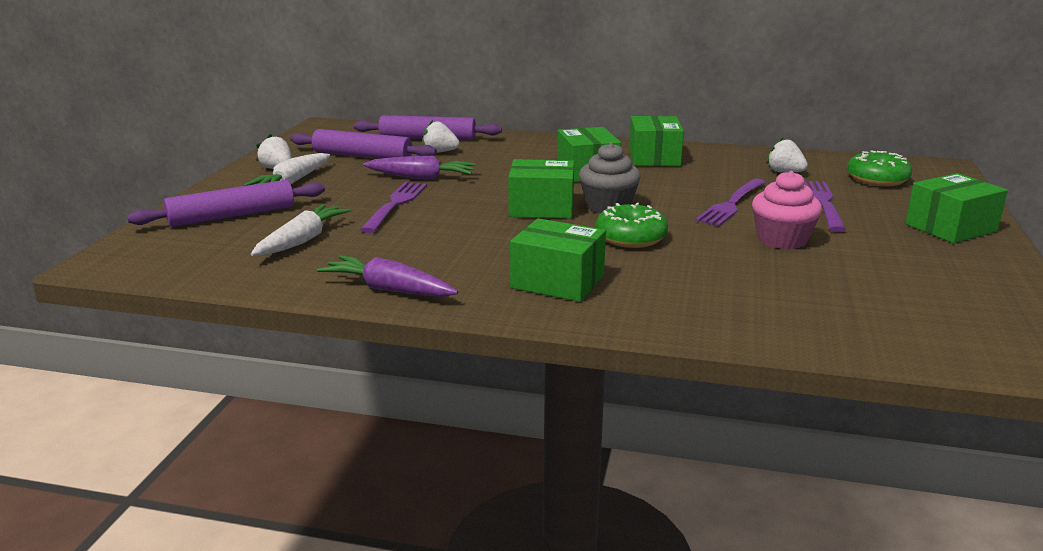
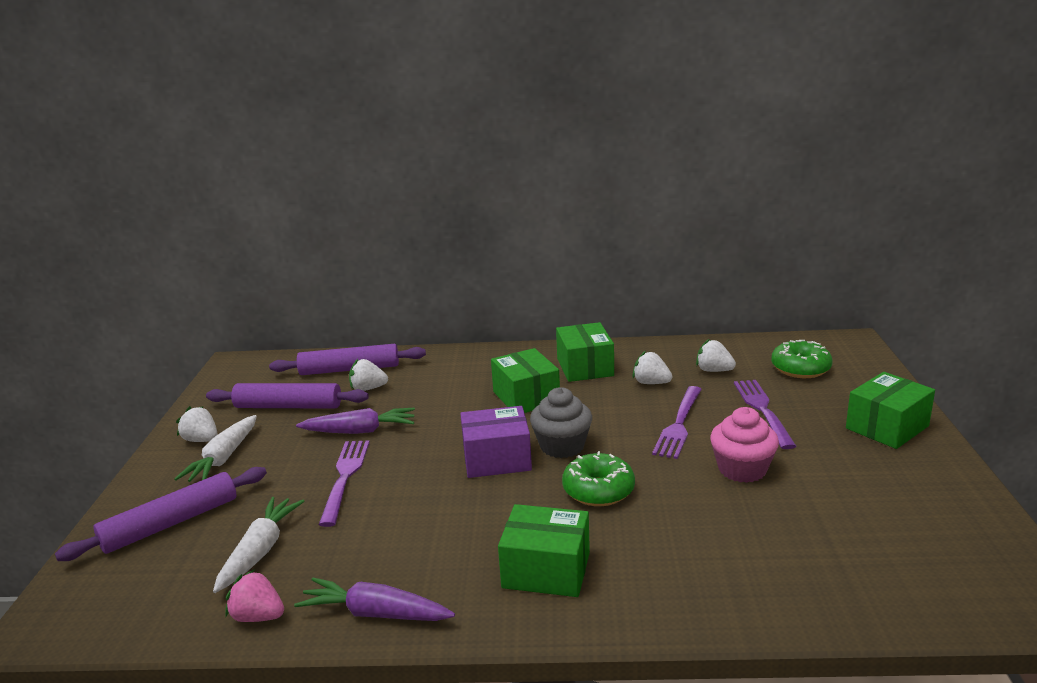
camera: 10 degrees left, 0 degrees up
(285, 279) = (258, 616): none -> pink strawberry
(541, 208) = (497, 459): green box -> purple box
(716, 174) = (651, 383): none -> white strawberry

